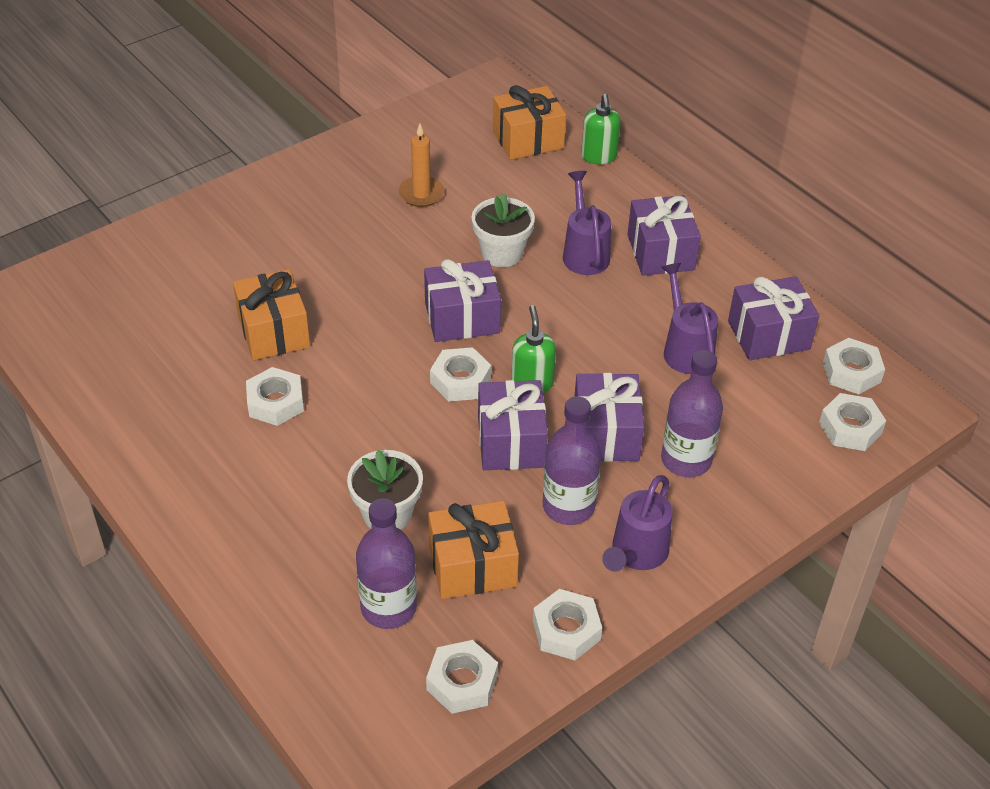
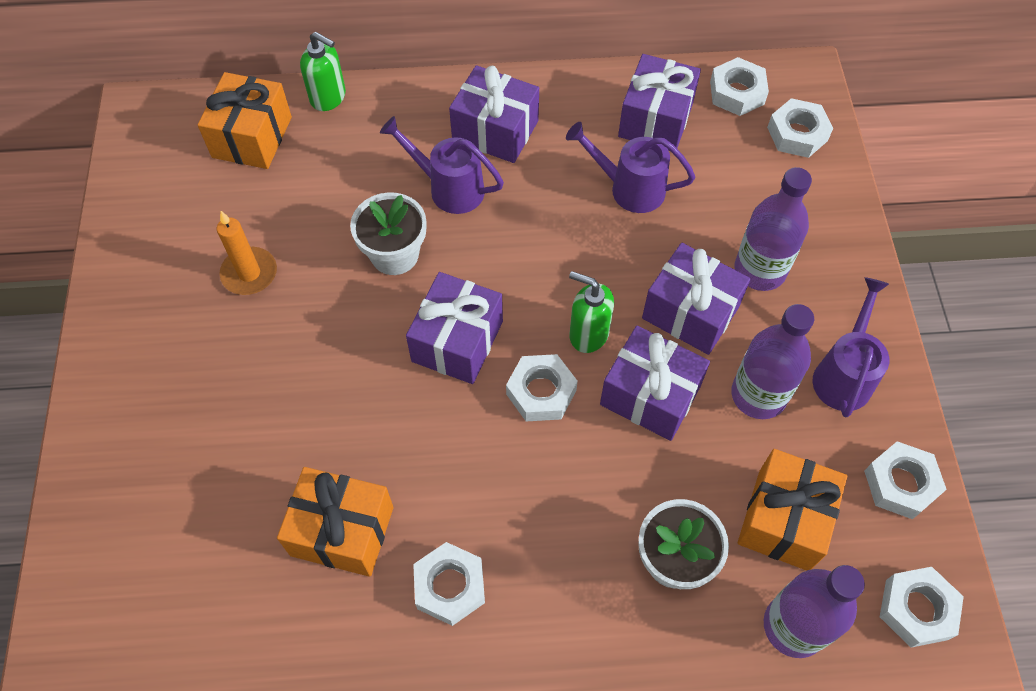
camera: 55 degrees left, 15 degrees up
(636, 554) = (844, 374): purple watering can -> purple watering can turned 135 degrees counterclockwise

